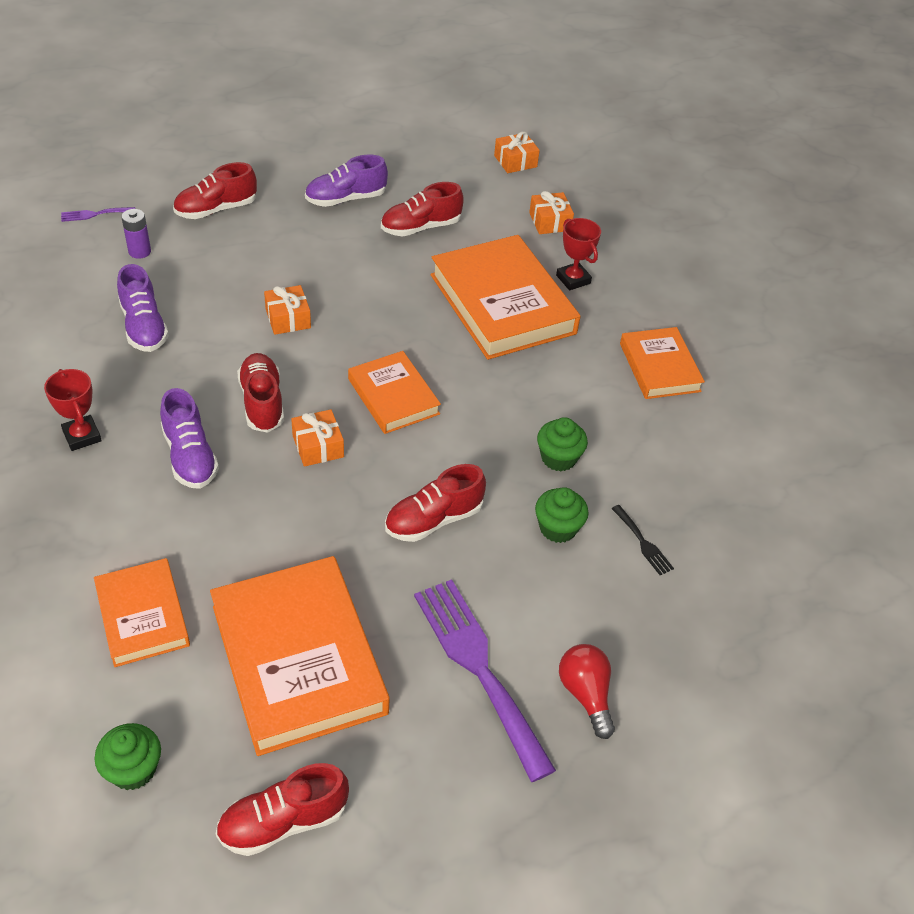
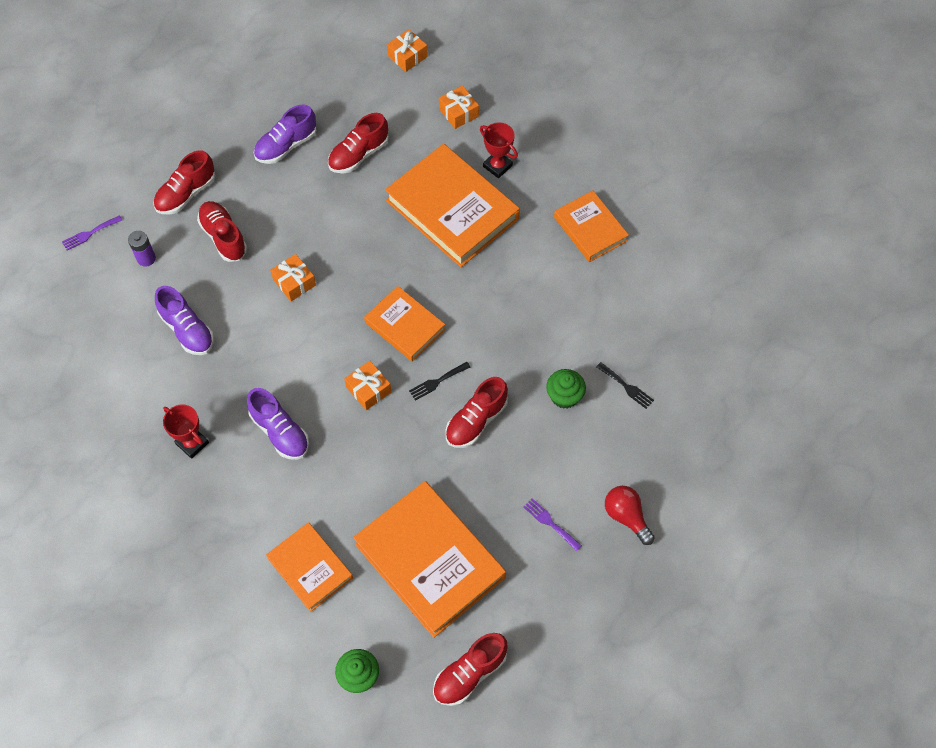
camera: 15 degrees left, 15 degrees up
(262, 402) = (310, 366): red shoe -> red shoe (224, 237)
(405, 464) = (437, 382): none -> black fork
(478, 667) = (550, 523): purple fork -> purple fork, size x0.42
(558, 458) = (544, 337): green cupcake -> none

